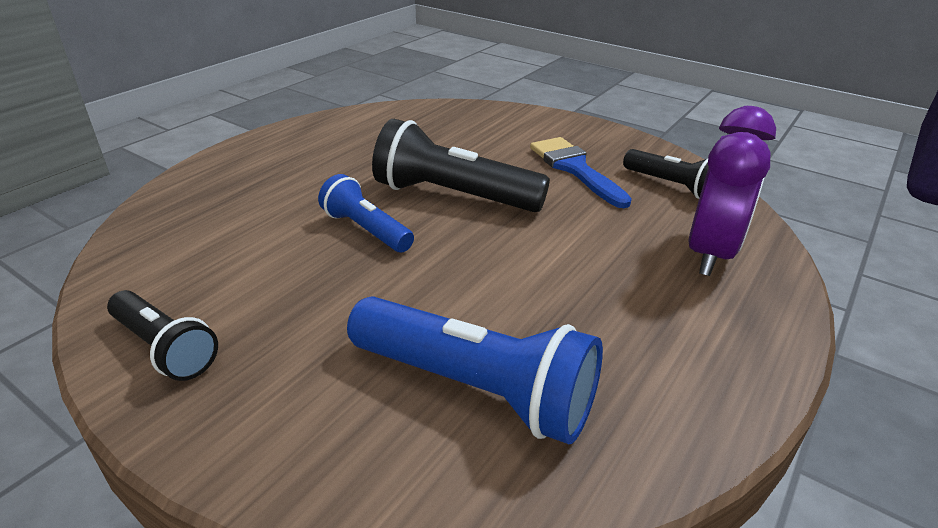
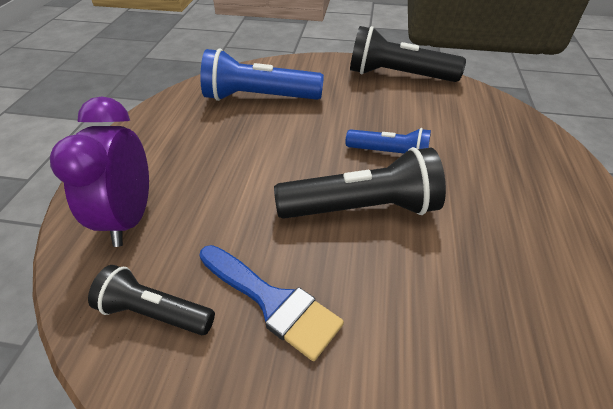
camera: 155 degrees right, 10 degrees up
(164, 348) = (398, 75): black flashlight -> black flashlight, size x1.68

